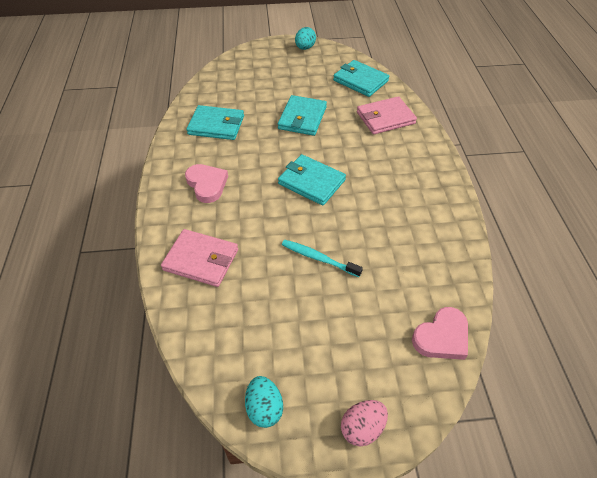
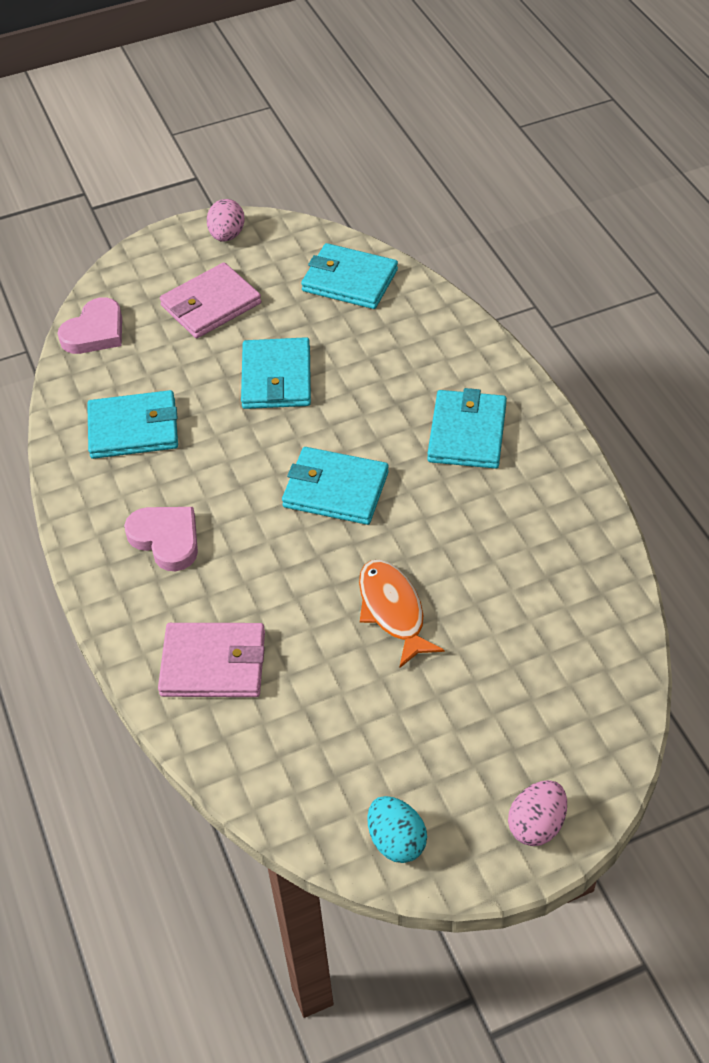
camera: 15 degrees left, 0 degrees up
(305, 48) = (227, 235): turquoise egg -> pink egg
(318, 258) = (393, 610): turquoise toothbrush -> orange fish
(385, 118) = (415, 343): pink wallet -> pink wallet (211, 305)
(398, 170) = (467, 433): none -> turquoise wallet
(442, 337) = (606, 674): pink heart -> pink heart (95, 332)

